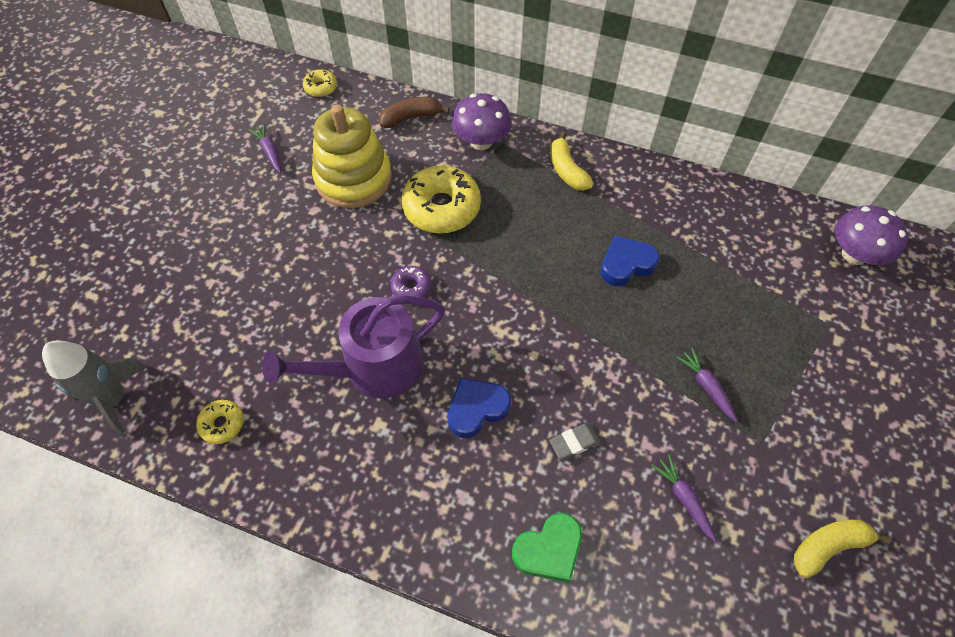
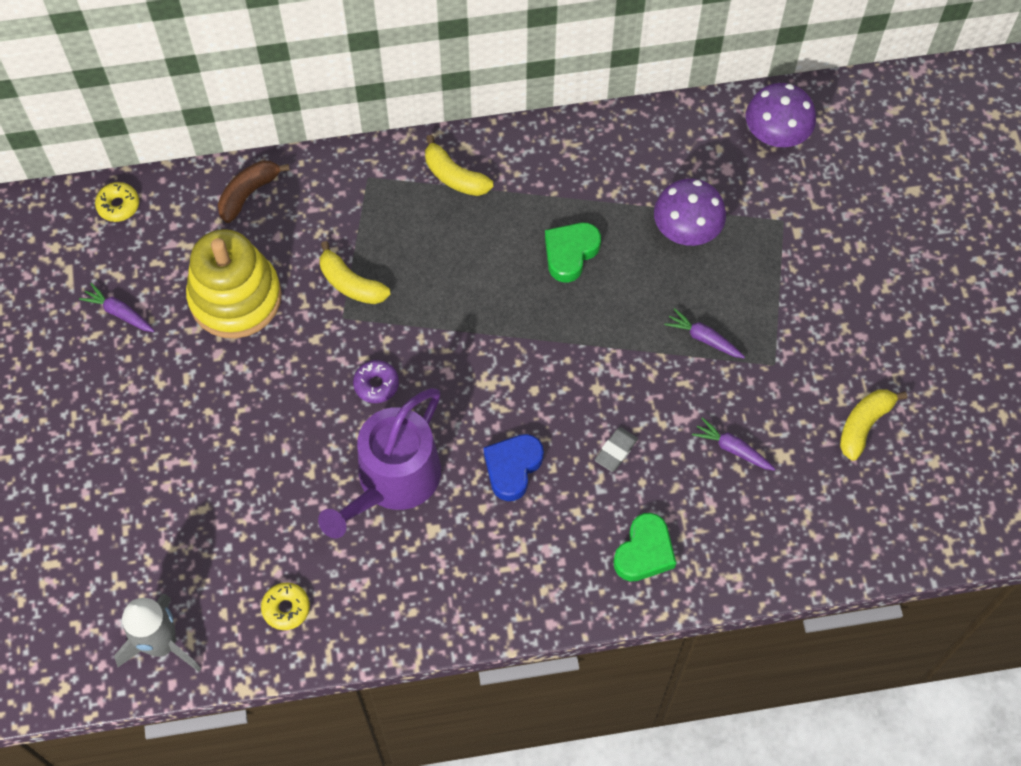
camera: 30 degrees left, 5 degrees up
(441, 207) = (351, 284): yellow donut -> yellow banana
(481, 141) = (344, 186): purple mushroom -> purple mushroom (686, 230)
(626, 264) = (570, 253): blue heart -> green heart

